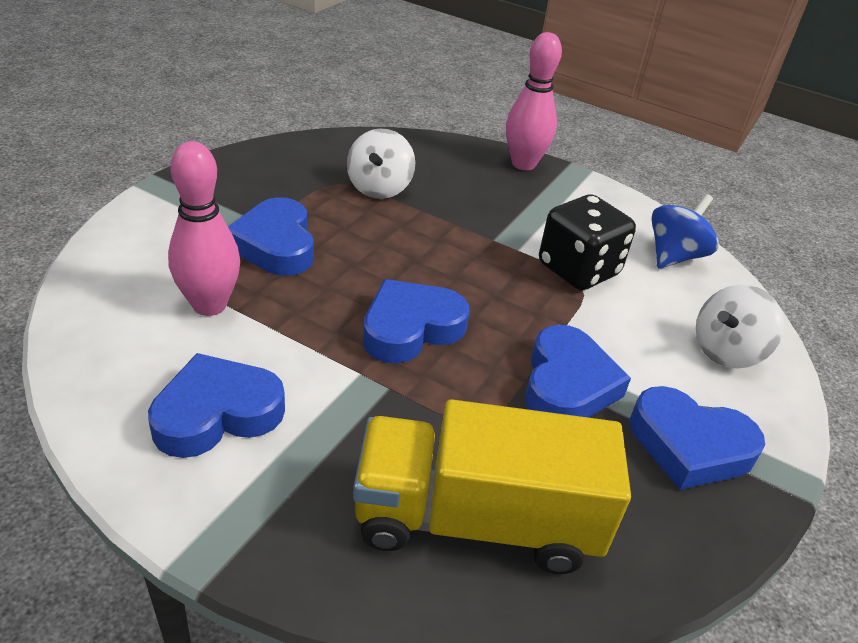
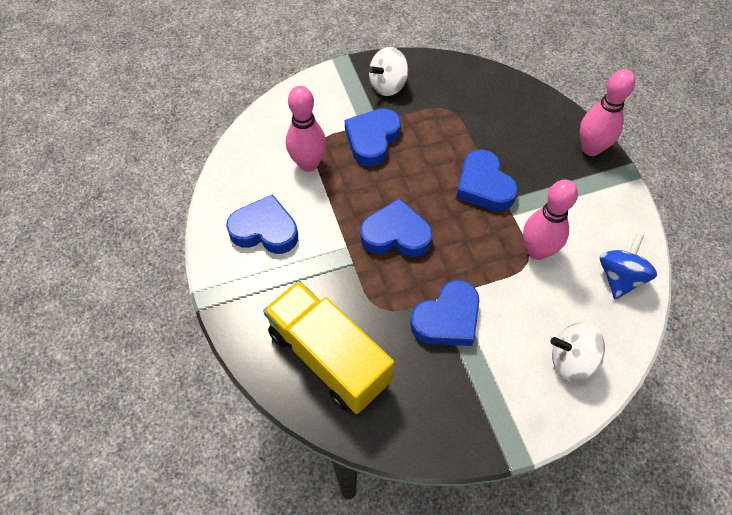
camera: 45 degrees right, 20 degrees up
(379, 188) = (469, 125): white spinning top -> white spinning top (388, 85)
(578, 270) = (537, 251): black dice -> pink bowling pin
(674, 256) = (619, 277): blue spinning top -> blue spinning top turned 60 degrees counterclockwise
(689, 445) = (477, 395): blue heart -> blue heart (484, 186)

